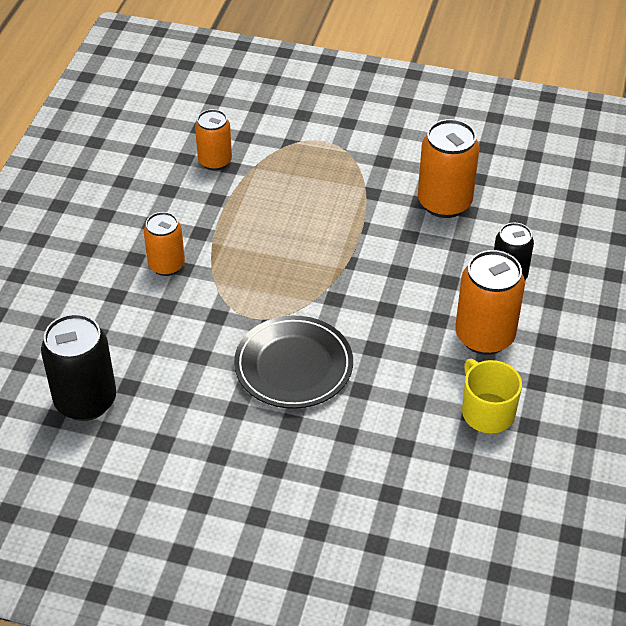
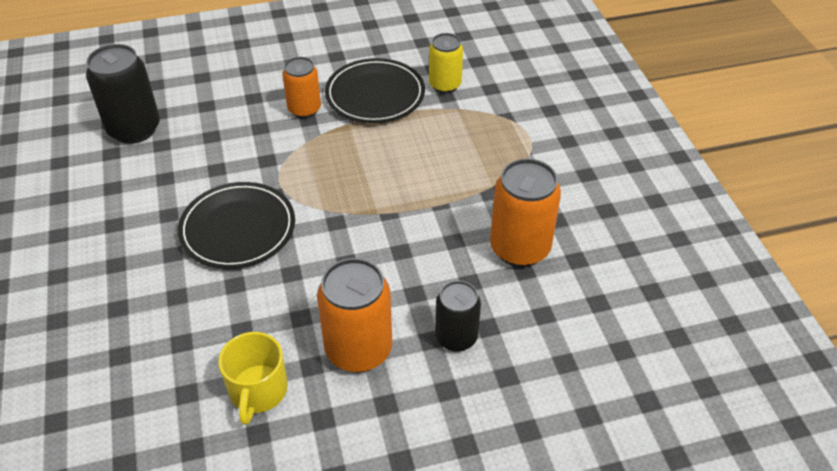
camera: 60 degrees right, 0 degrees up
(188, 210) = (375, 95): none -> black plate
(215, 161) = (445, 85): orange can -> yellow can
(487, 412) = (258, 391): yellow mug -> yellow mug turned 150 degrees clockwise

